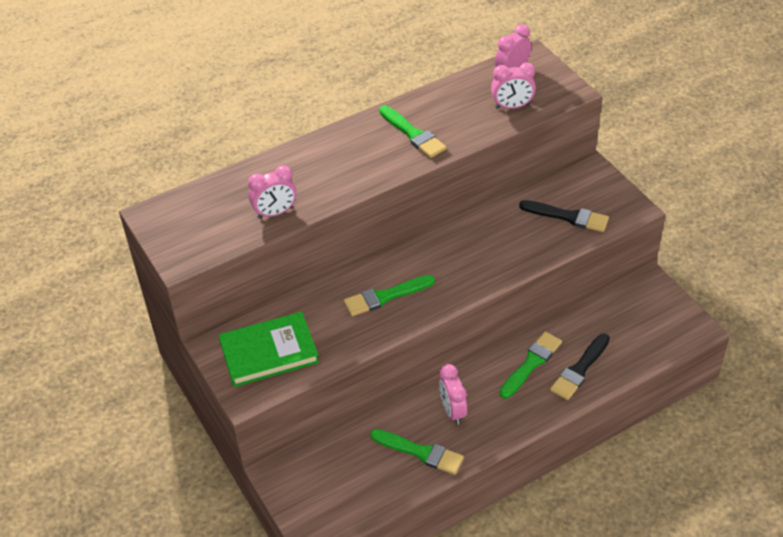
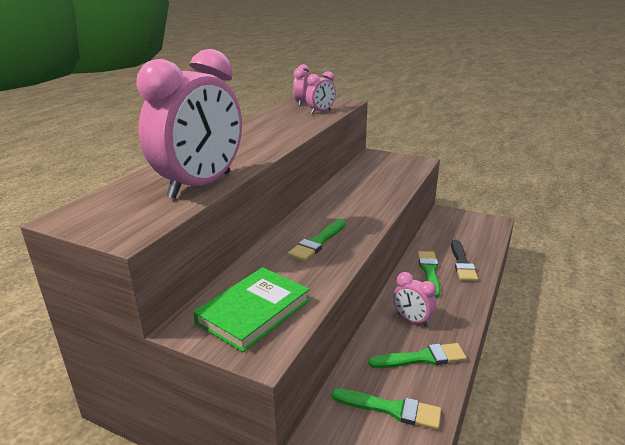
camera: 35 degrees left, 20 degrees down
(275, 213) = (201, 185): pink clock -> pink clock, size x2.23
(413, 134) = (269, 132): green brush -> green brush (391, 409)
(568, 216) = (389, 173): black brush -> none

